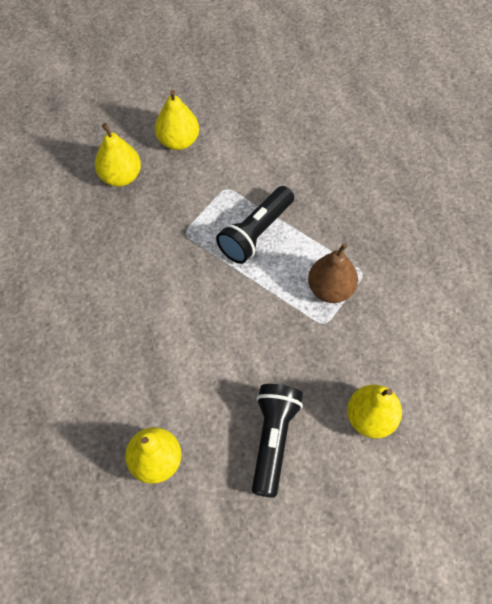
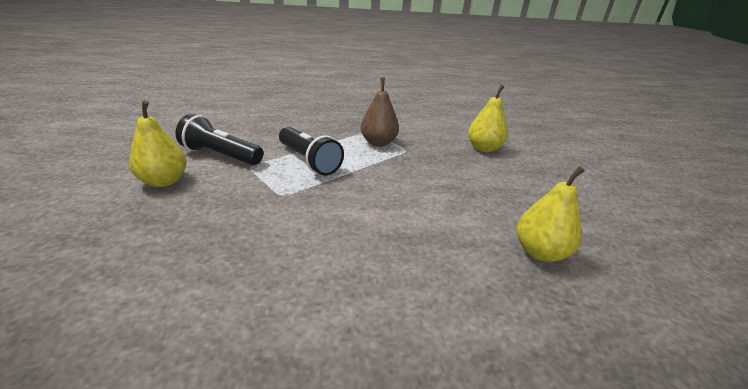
camera: 80 degrees left, 30 degrees down
(120, 176) = (166, 226): yellow pear -> none
(273, 440) = (506, 186): black flashlight -> black flashlight (221, 155)

